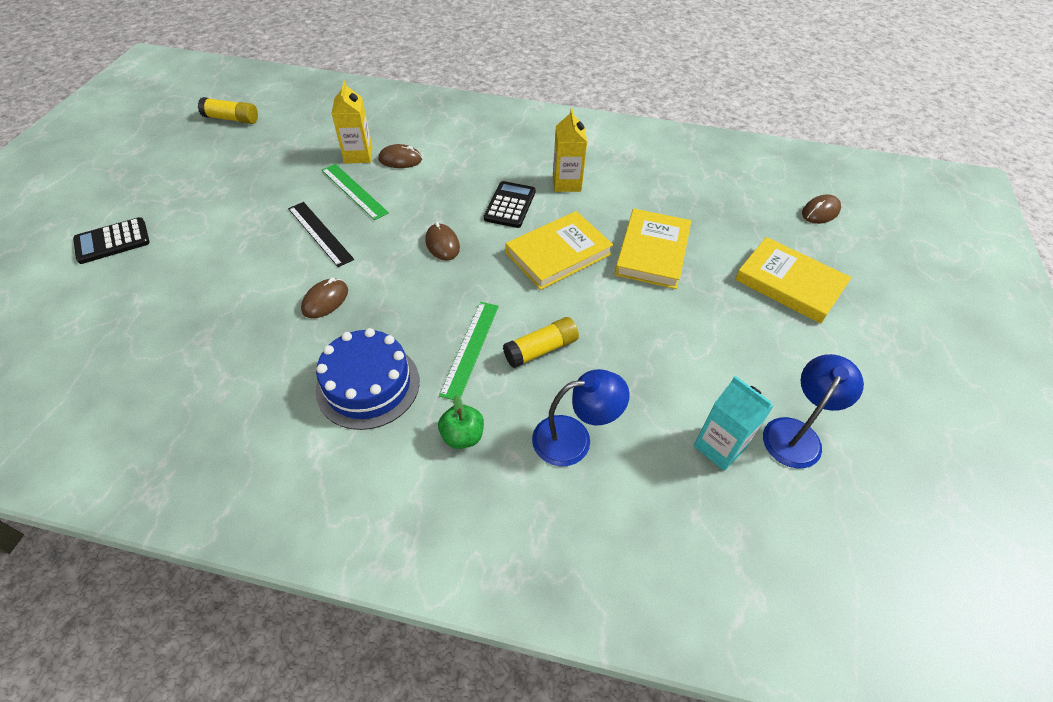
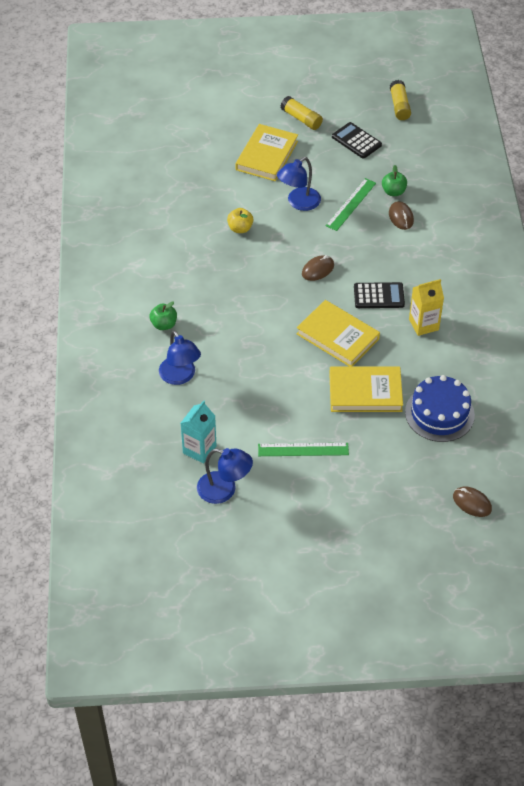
camera: 75 degrees right, 0 degrees up
(112, 241) = (246, 110): black calculator -> black calculator (356, 141)
(320, 233) = (299, 203): black ruler -> blue lamp
(325, 300) = (240, 228): brown mouse -> yellow apple
(358, 155) = (393, 192): yellow carton -> green apple
(368, 385) = (183, 271): blue cake -> blue cake (439, 413)
(470, 348) = (229, 310): green ruler -> green ruler (303, 449)
(541, 349) = (242, 346): yellow glue stick -> yellow glue stick (301, 119)
(789, 283) = (368, 482): yellow book -> yellow book (267, 155)

